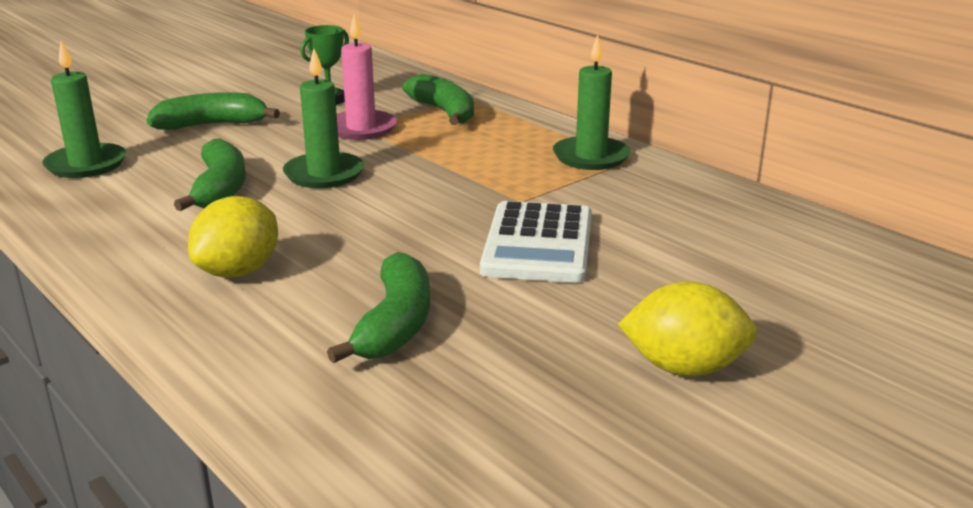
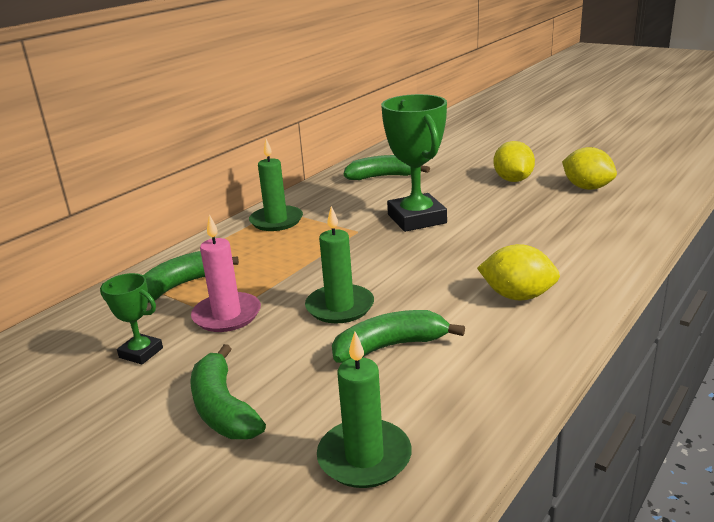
camera: 100 degrees left, 0 degrees up
(395, 324) = (533, 238): green banana -> green banana (383, 177)
(538, 244) = (417, 219): white calculator -> green trophy
(597, 454) = (587, 188): none -> yellow lemon

